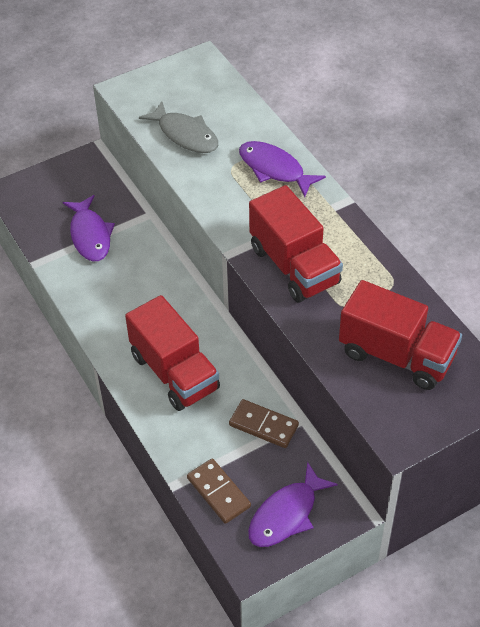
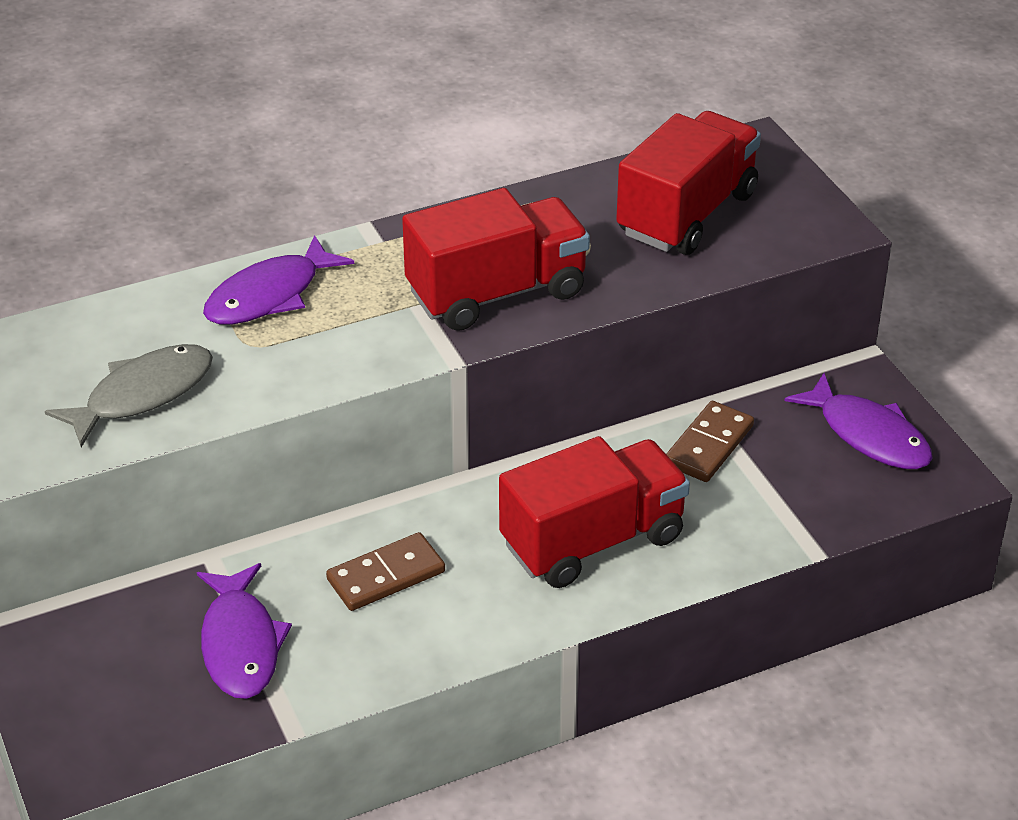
camera: 85 degrees left, 10 degrees down
(90, 235) = (241, 644): purple fish -> purple fish turned 90 degrees clockwise
(218, 492) = (830, 503): brown domino -> brown domino (386, 575)

